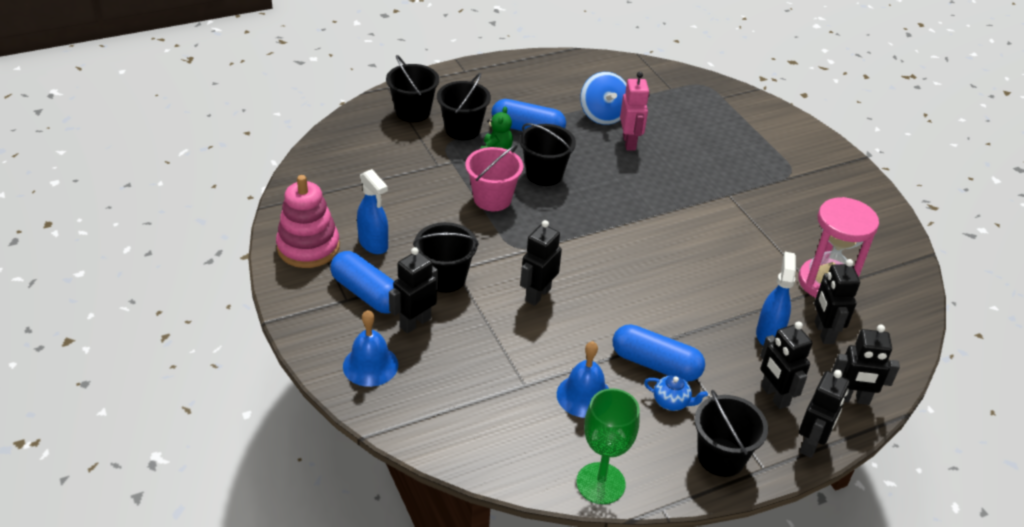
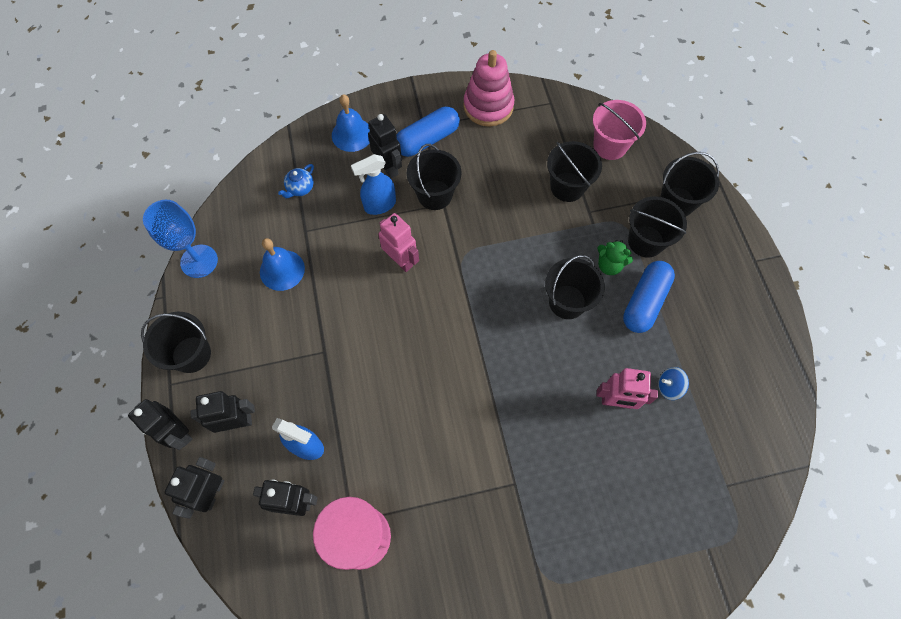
camera: 105 degrees right, 25 degrees up
(373, 244) = (485, 150): blue spray bottle -> blue spray bottle (379, 205)
(411, 181) = (567, 187): none -> black bucket
(492, 199) = (534, 248): pink bucket -> pink bucket (610, 146)
(537, 294) = (401, 260): black robot -> pink robot
(600, 483) = (199, 261): green goblet -> blue goblet
(603, 115) = (669, 387): blue spinning top -> blue spinning top, size x0.55
(655, 364) = (298, 333): blue capsule -> none
(671, 402) = (256, 334): blue teapot -> blue teapot (300, 188)

